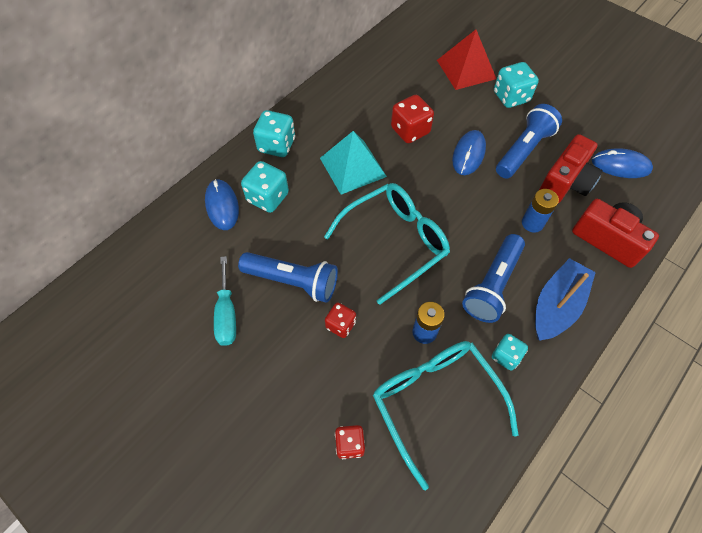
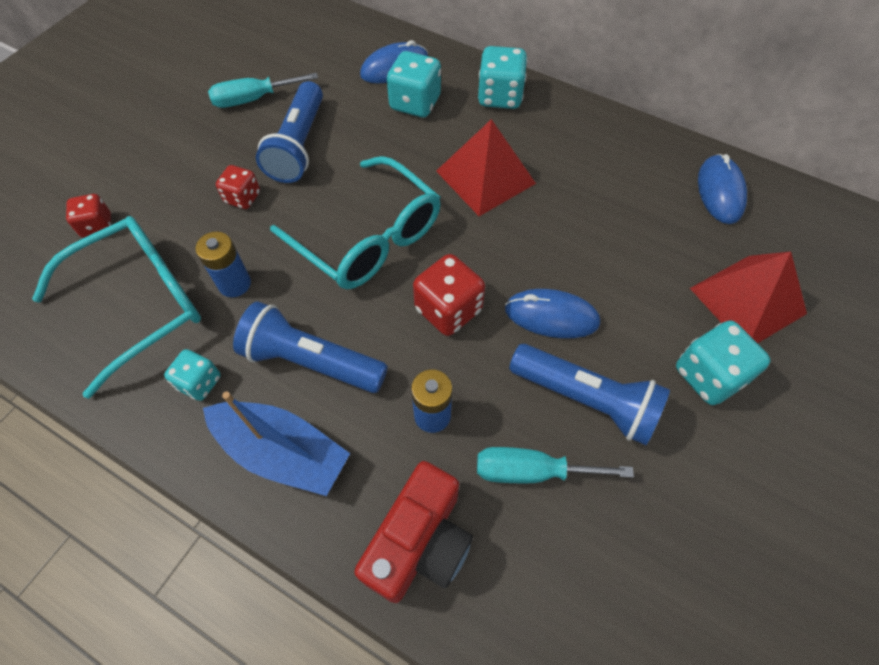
camera: 80 degrees right, 0 degrees up
(353, 167) = (485, 177): turquoise pyramid -> red pyramid
(410, 131) = (575, 235): red dice -> red dice (448, 310)
(565, 183) = (531, 471): red camera -> turquoise screwdriver
(620, 166) = (602, 581): blue mouse -> blue mouse (720, 192)

